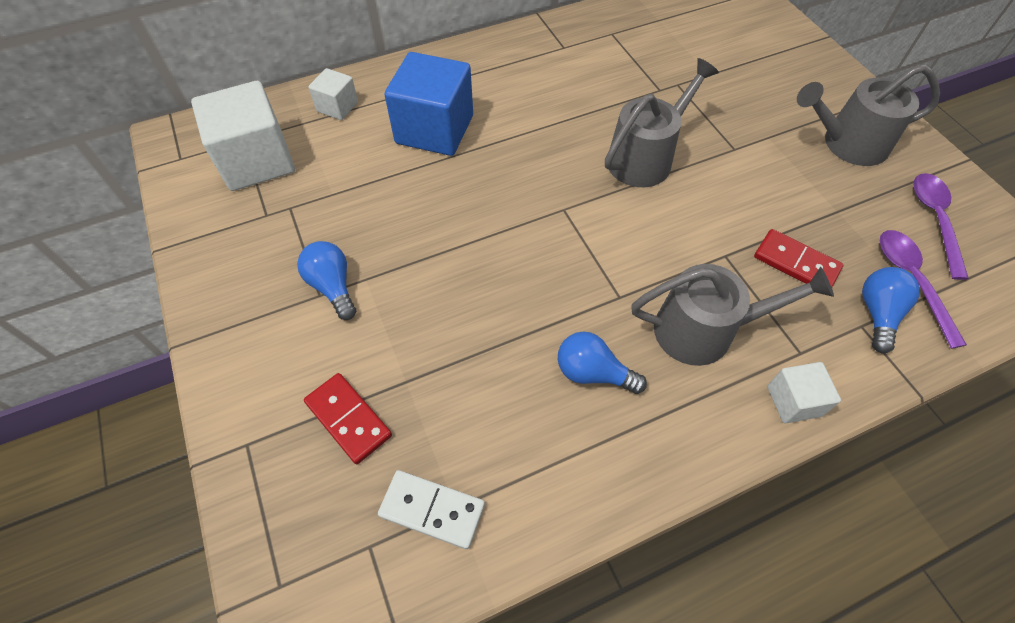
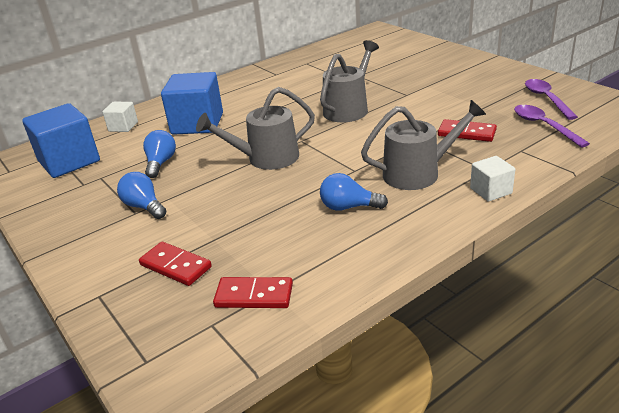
camera: 10 degrees left, 25 degrees down
(257, 161) = (69, 161): white cube -> blue cube
(432, 510) = (254, 295): white domino -> red domino
(847, 144) = (478, 79): grey watering can -> grey watering can (266, 158)
(877, 314) = (528, 143): blue light bulb -> blue light bulb (161, 163)

